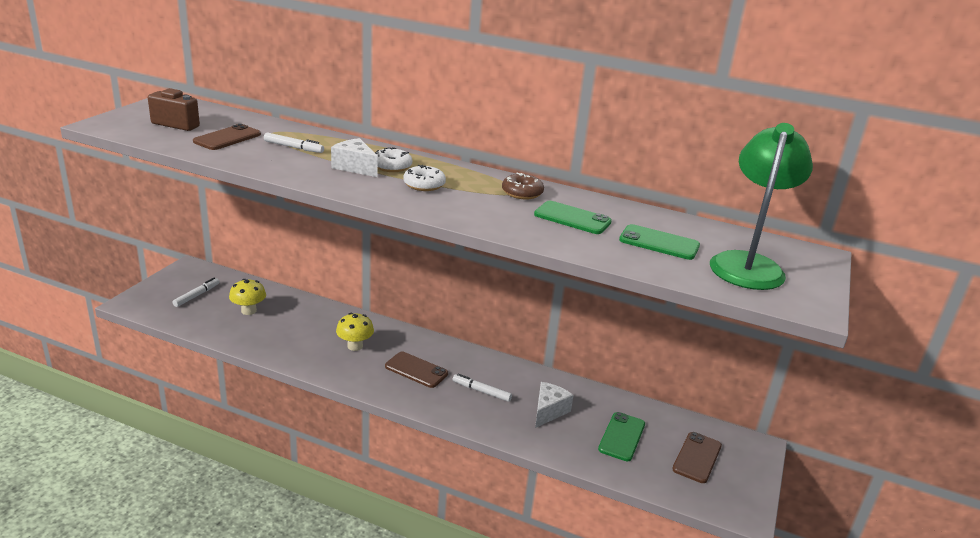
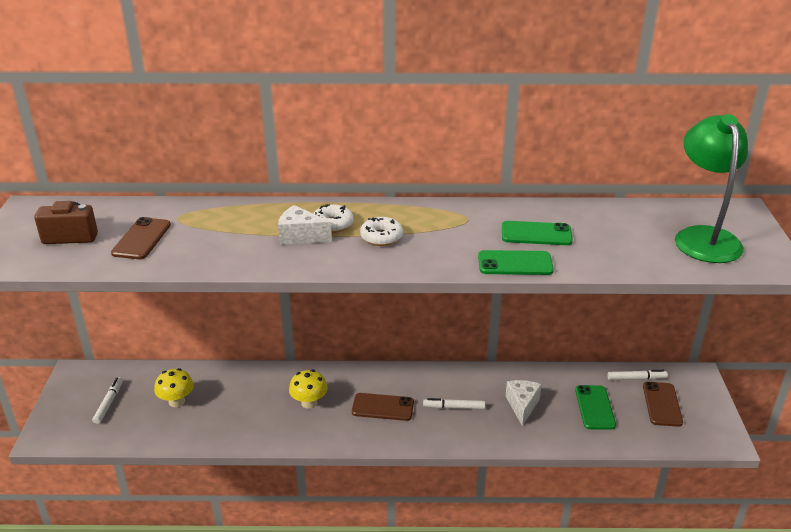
camera: 20 degrees left, 5 degrees up
(293, 147) = (219, 230): white marker -> white marker (636, 378)
(522, 193) = (471, 219): brown donut -> none
(659, 243) = (623, 238): green phone -> green phone (515, 263)

